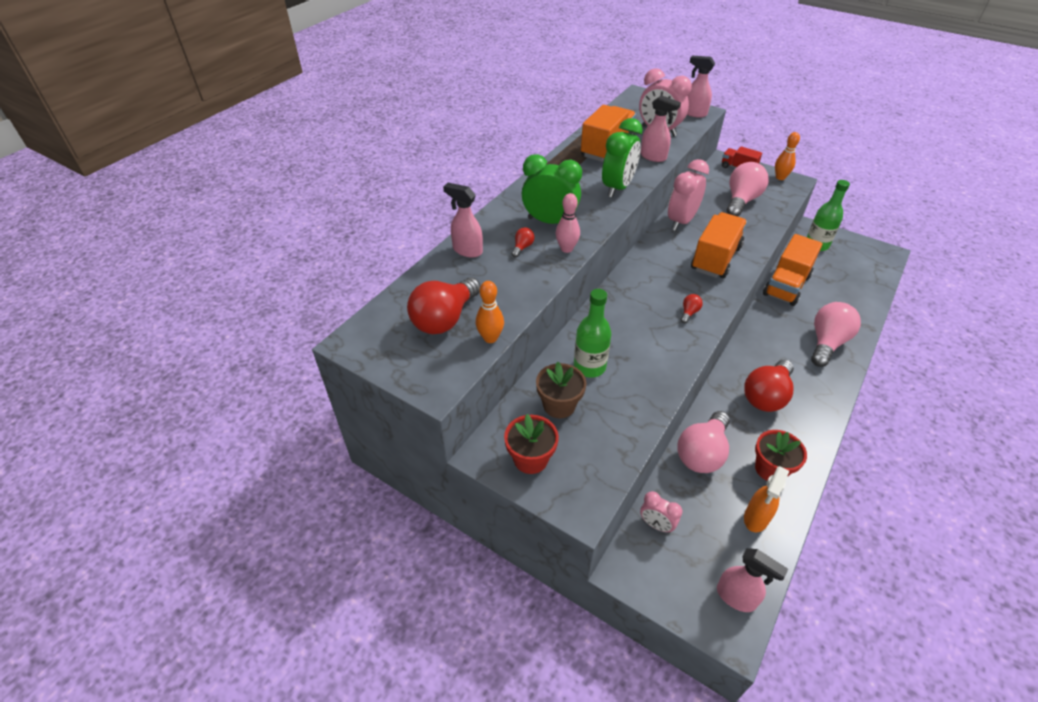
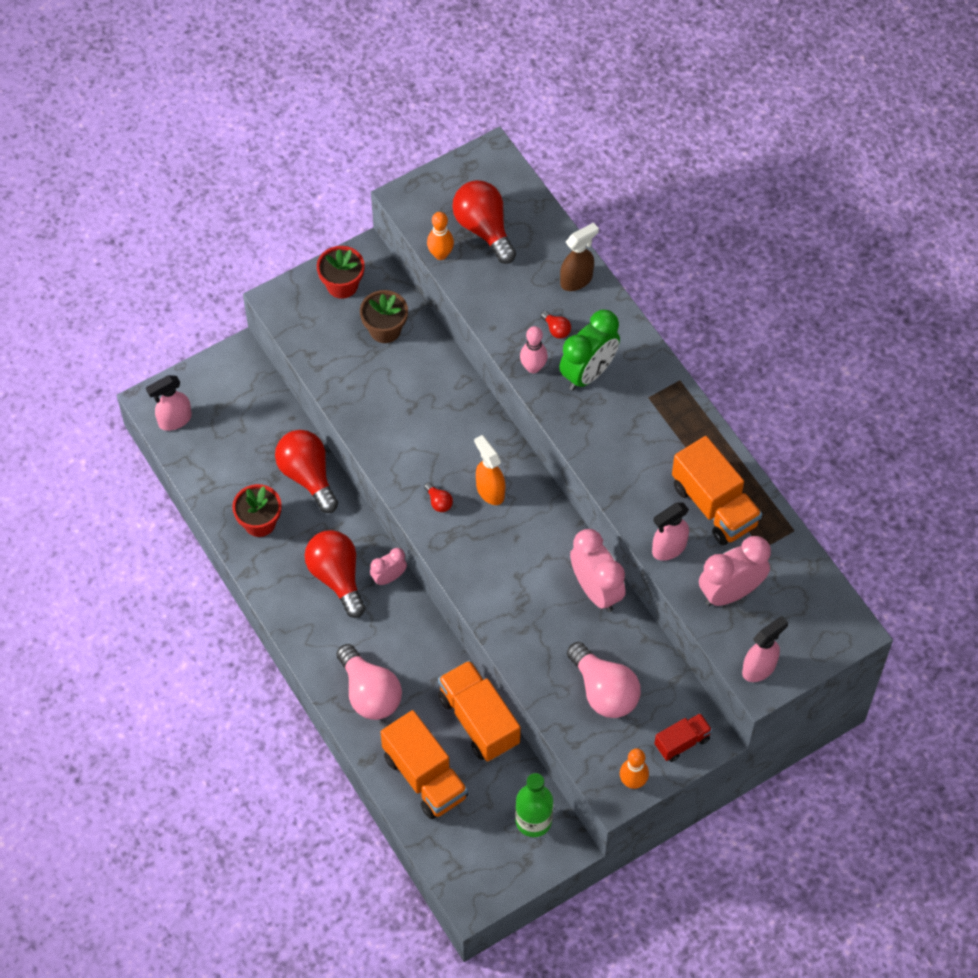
camera: 115 degrees right, 15 degrees up
(467, 250) = (577, 280): pink spray bottle -> brown spray bottle
(589, 367) = (416, 374): green bottle -> none
(617, 188) = (620, 471): green clock -> none
(656, 524) = (263, 399): pink clock -> pink clock (389, 577)
(702, 453) = (308, 476): pink light bulb -> red light bulb
(715, 258) = (508, 583): orange truck -> orange truck (425, 776)
(756, 518) = (224, 478): orange spray bottle -> orange spray bottle (490, 490)

